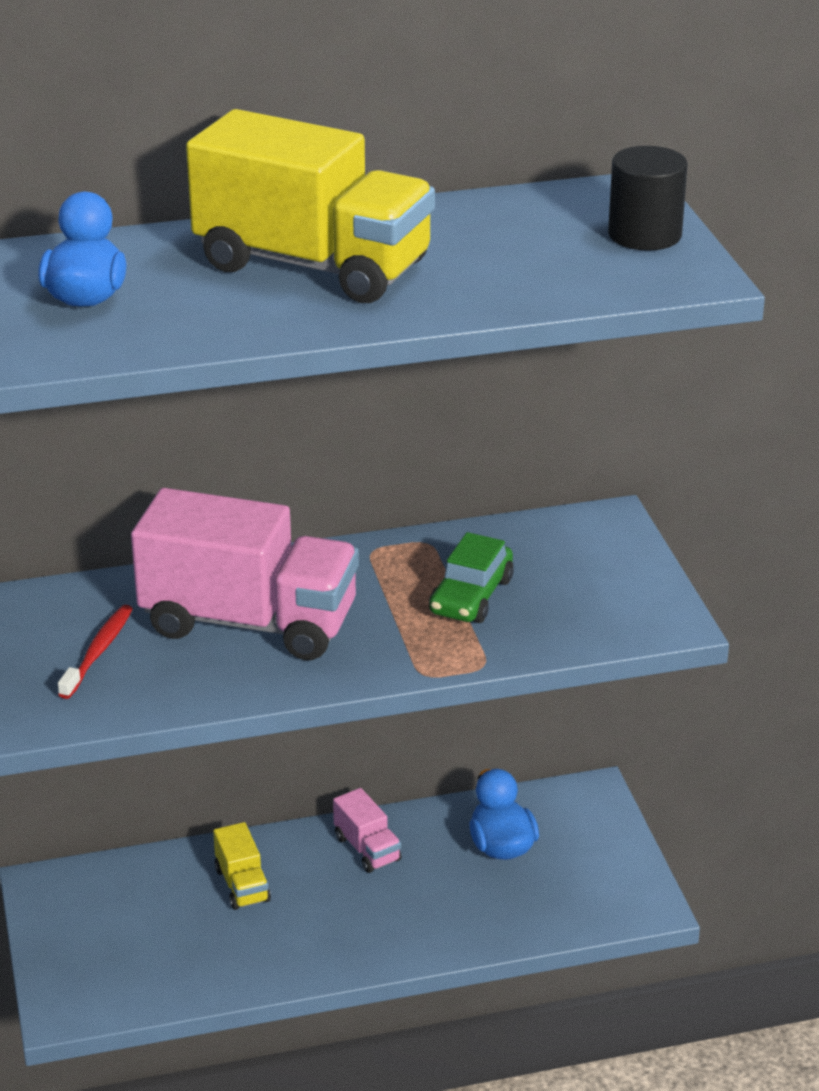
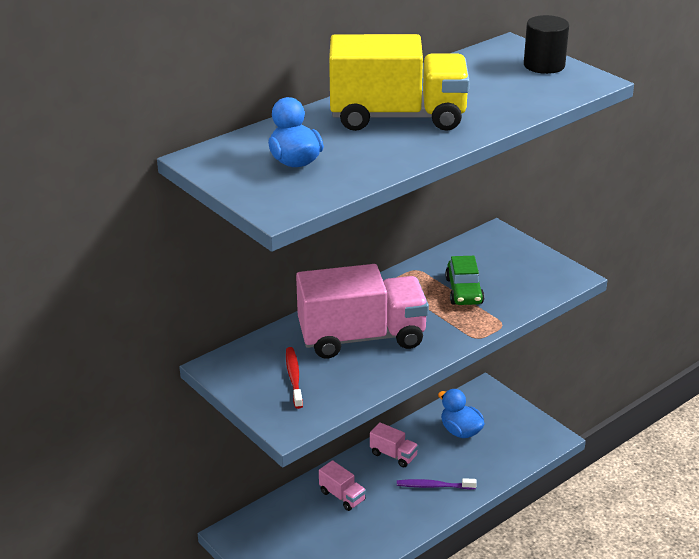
camera: 25 degrees left, 0 degrees up
(242, 885) = (342, 496): yellow truck -> pink truck
(392, 917) = (434, 486): none -> purple toothbrush

